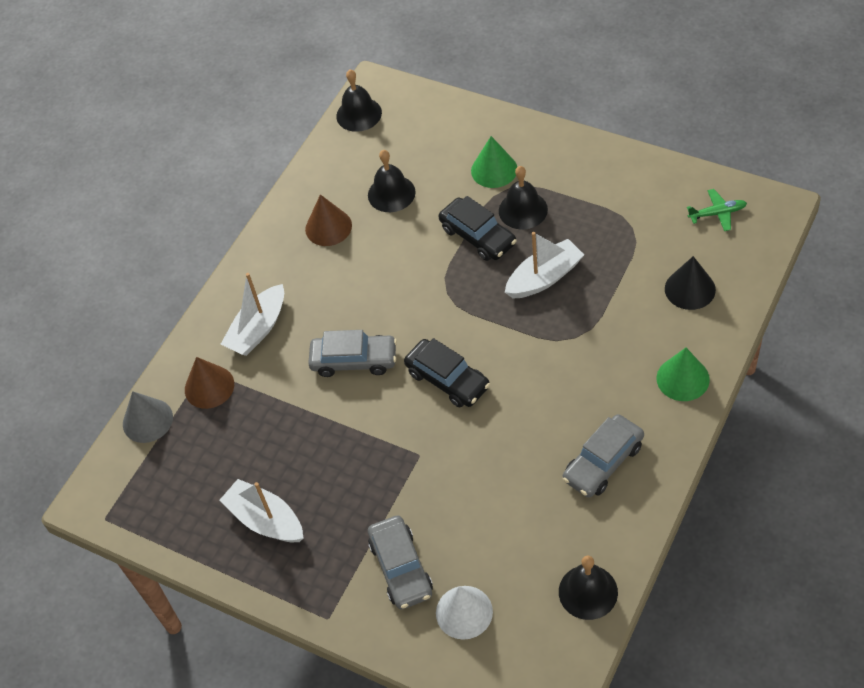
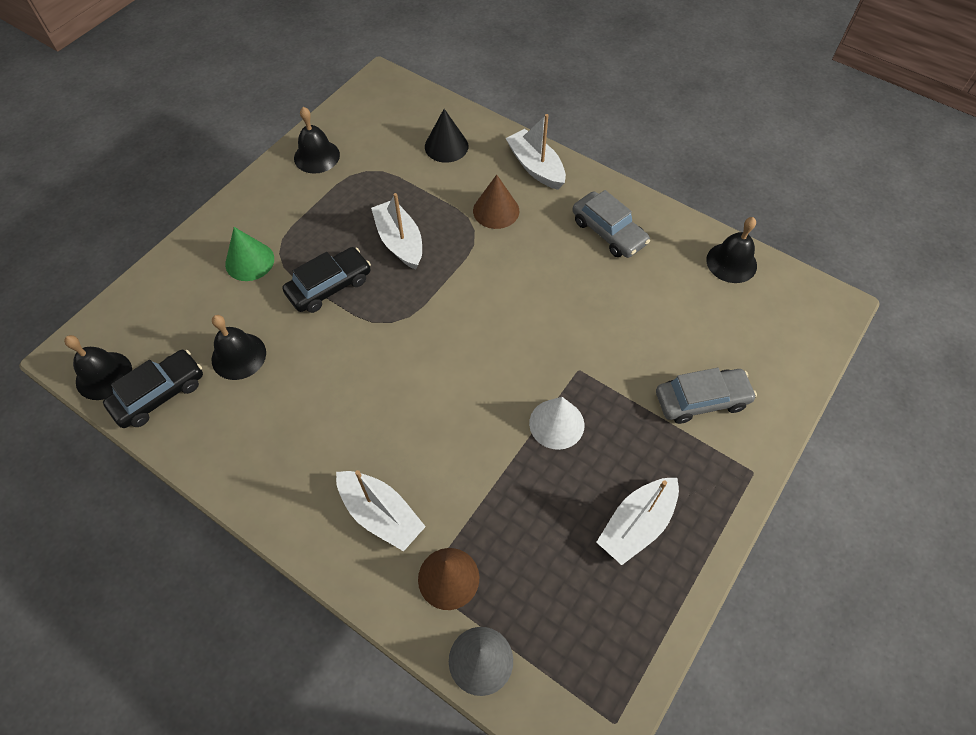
camera: 90 degrees left, 5 degrees up
(328, 227) = (259, 424): brown cone -> brown cone (496, 210)
(354, 360) = (452, 416): grey car -> none
(447, 379) = (496, 335): black car -> black car (159, 394)
(464, 612) = (748, 354): white cone -> white cone (556, 424)
(523, 210) = (311, 245): black bell -> black bell (316, 156)
(683, 378) = (536, 167): green cone -> white boat
(717, 213) = (373, 115): green plane -> none

